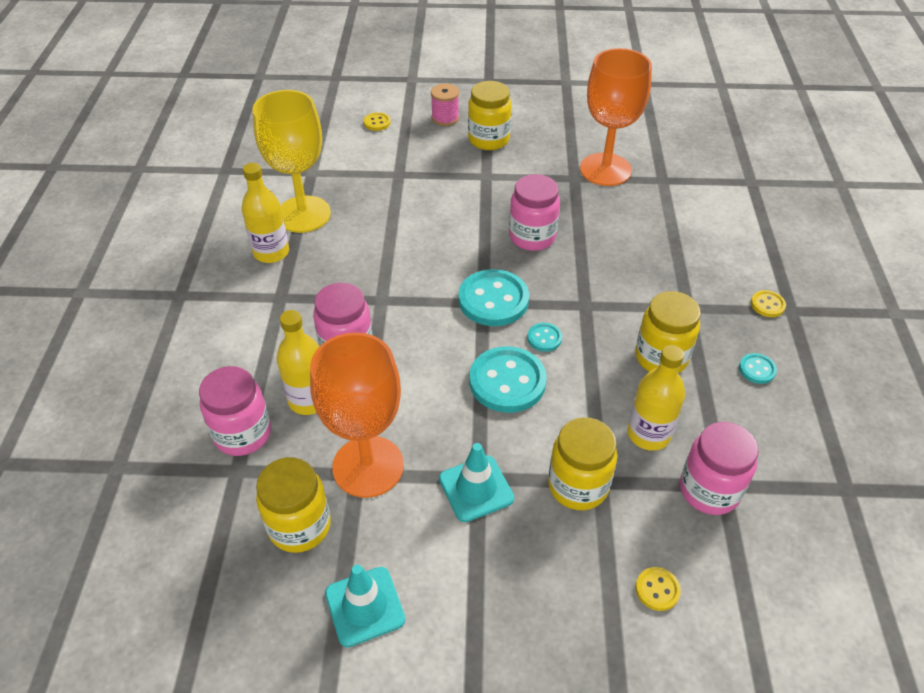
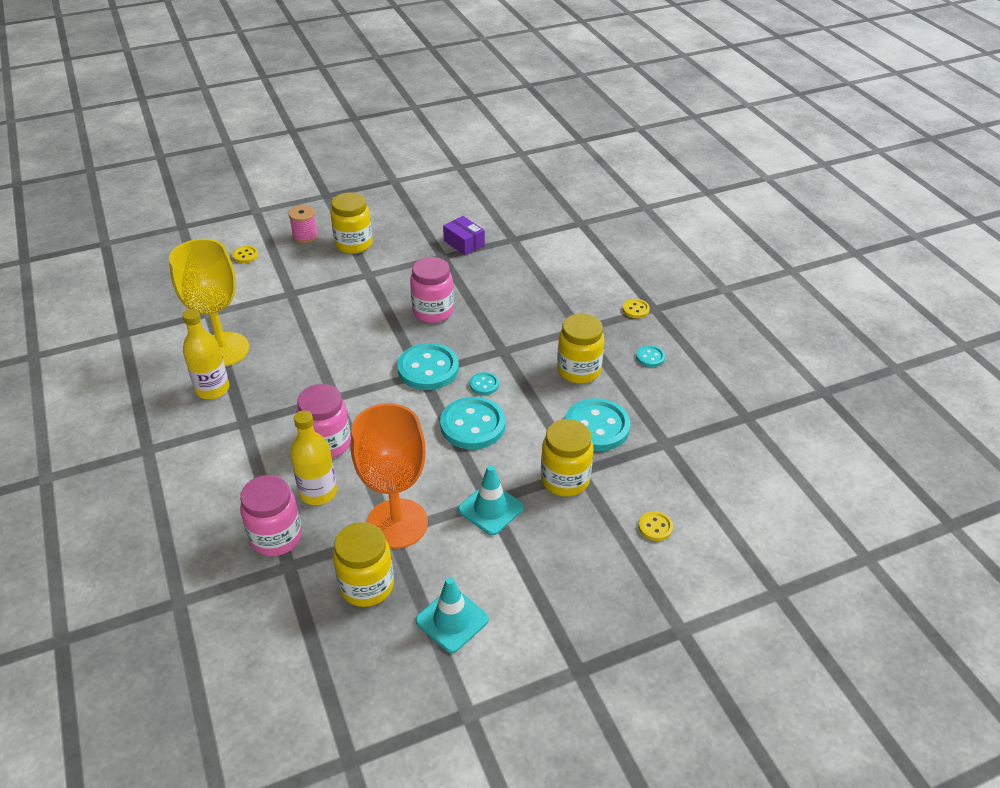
camera: 25 degrees left, 5 degrees down
(605, 169) = (464, 243): orange goblet -> purple box
(648, 434) = (597, 427): yellow bottle -> turquoise button
(709, 490) = (657, 450): pink jar -> none

